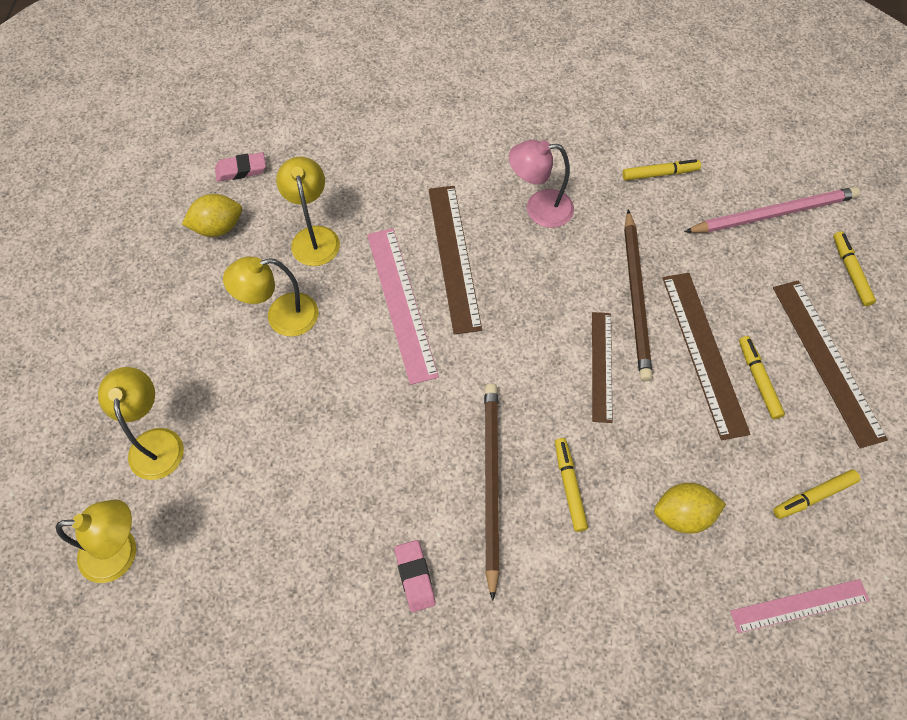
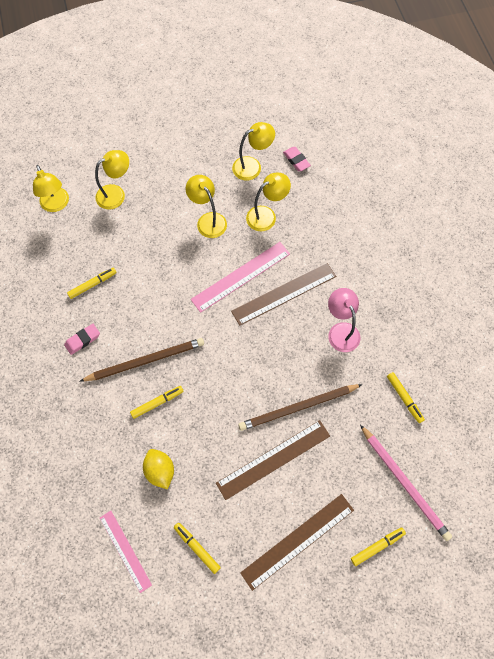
camera: 70 degrees right, 5 degrees up
(218, 227) = (252, 166): yellow lemon -> yellow lamp
(601, 366) = (241, 400): brown ruler -> none
(758, 380) = (266, 498): yellow marker -> yellow marker (92, 284)

